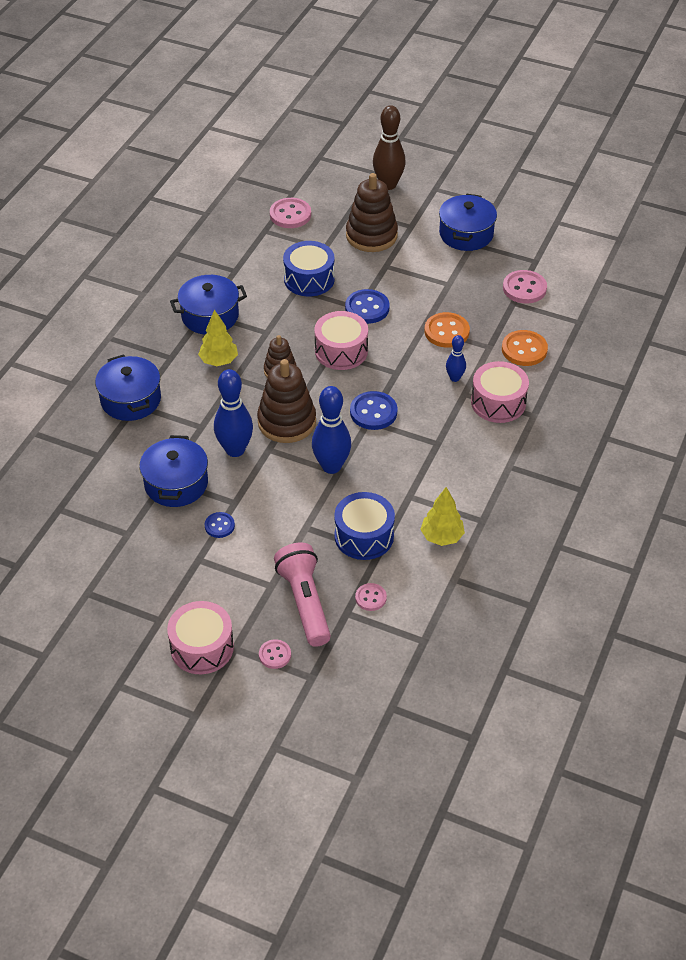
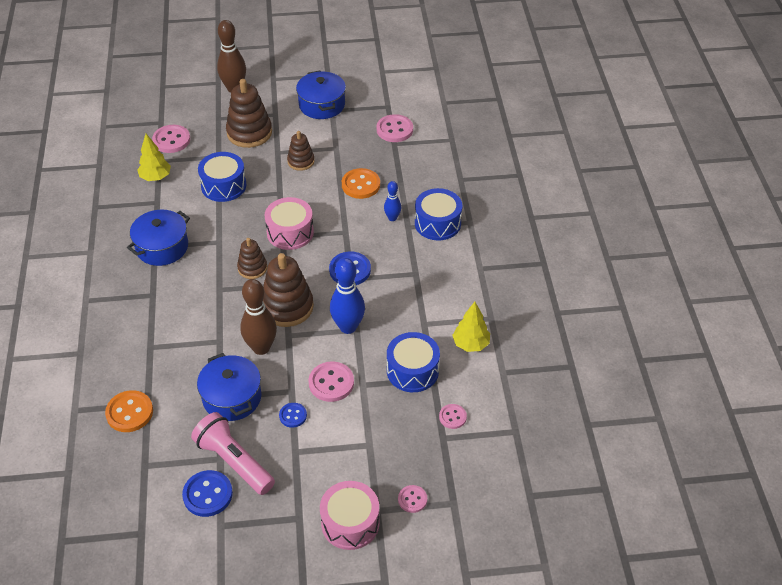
camera: 30 degrees left, 0 degrees up
(131, 400) = (143, 344): blue pot -> none
(219, 361) = (196, 281): yellow tree -> yellow tree (155, 177)
(235, 450) = (261, 348): blue bowling pin -> brown bowling pin
(277, 512) = (331, 383): none -> pink button
(304, 602) = (405, 445): pink flashlight -> pink flashlight (234, 462)
(367, 308) = (286, 191): blue button -> blue button (208, 494)
(402, 284) = (301, 161): none -> brown stacking toy
(498, 402) = (437, 223): pink drum -> blue drum
(524, 350) = (427, 176): orange button -> orange button (129, 412)

